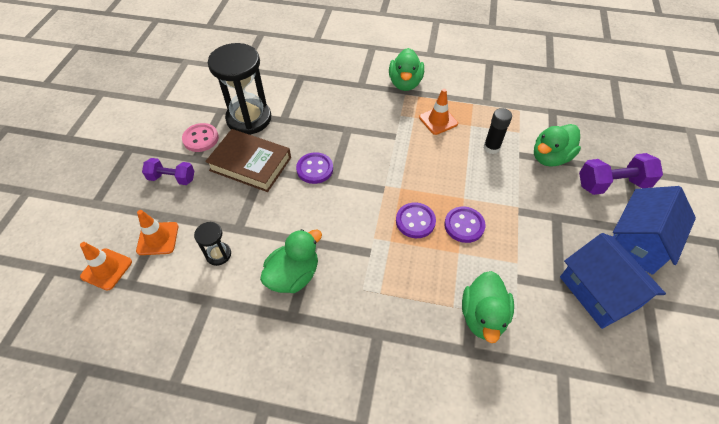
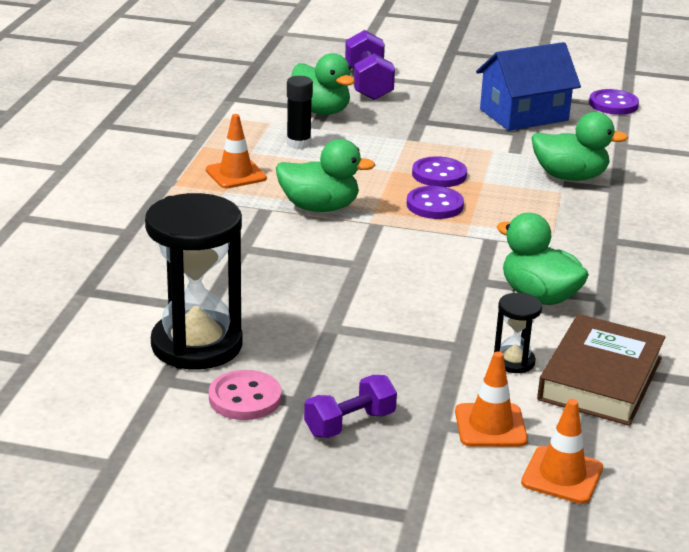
camera: 90 degrees left, 25 degrees down
(172, 178) = (350, 424): purple dumbbell -> purple dumbbell turned 45 degrees clockwise
(250, 164) = (317, 339): brown book -> brown book (600, 378)
(315, 169) = (333, 278): purple button -> purple button (613, 104)
(405, 83) = (137, 193): green duck -> green duck (319, 207)
(638, 242) = (454, 86): blue house -> none

